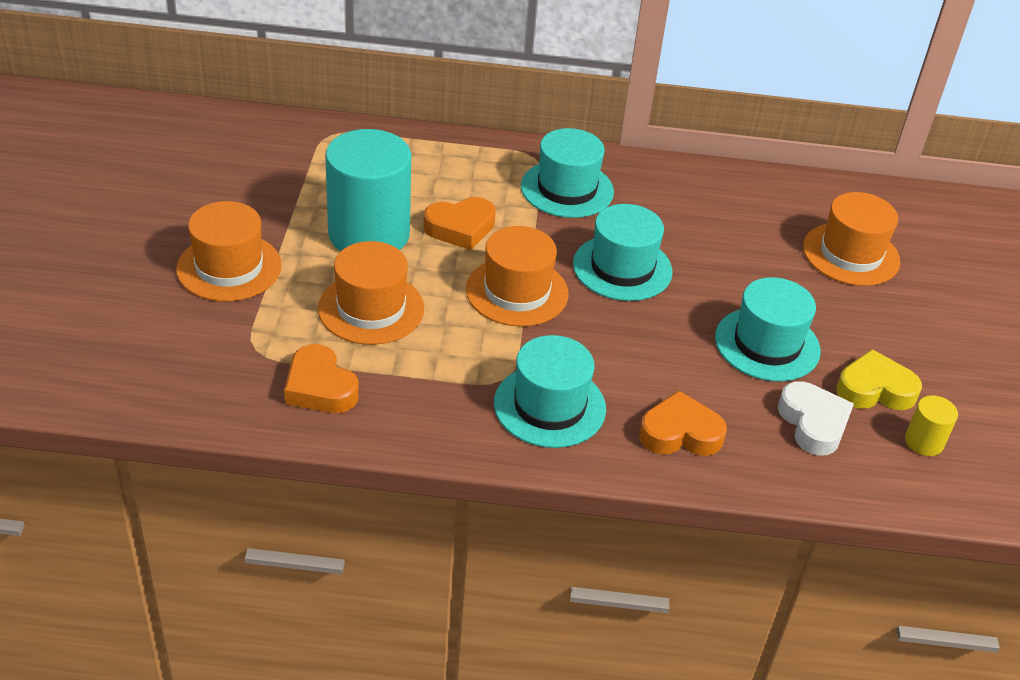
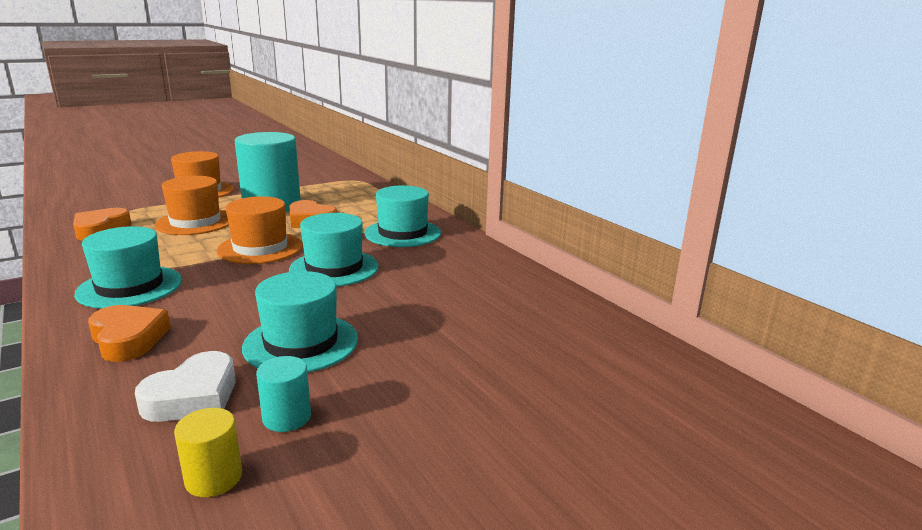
camera: 55 degrees right, 20 degrees down
(851, 254) = (502, 345): orange hat -> none
(875, 389) = (287, 417): yellow heart -> turquoise cylinder

